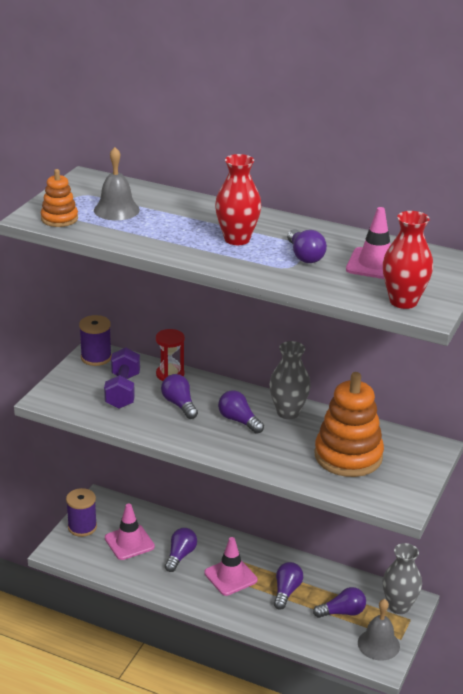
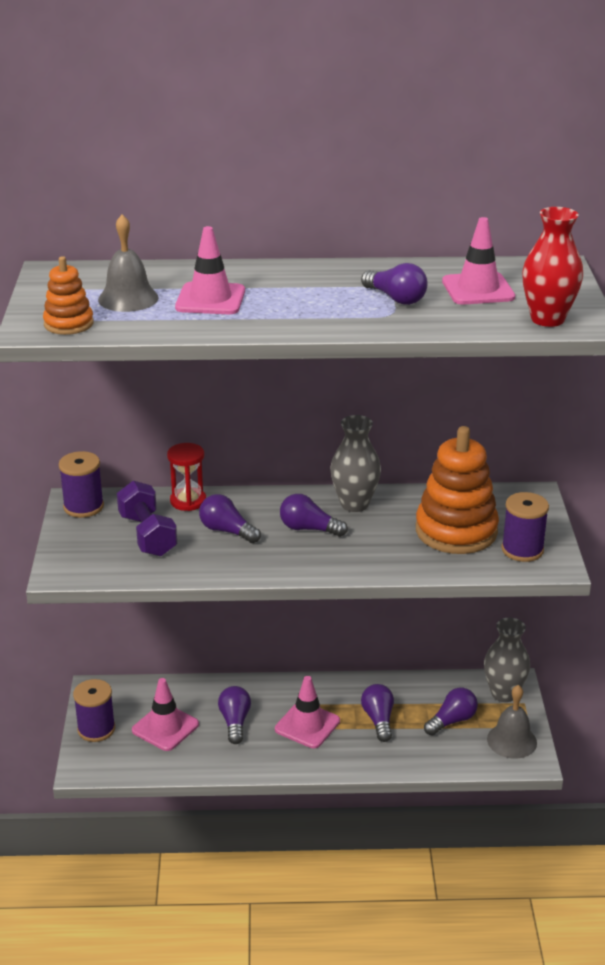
camera: 25 degrees left, 0 degrees up
(171, 224) = (210, 299): none -> pink traffic cone
(237, 239) = (303, 298): red vase -> none
(387, 486) = (522, 550): none -> purple spool

